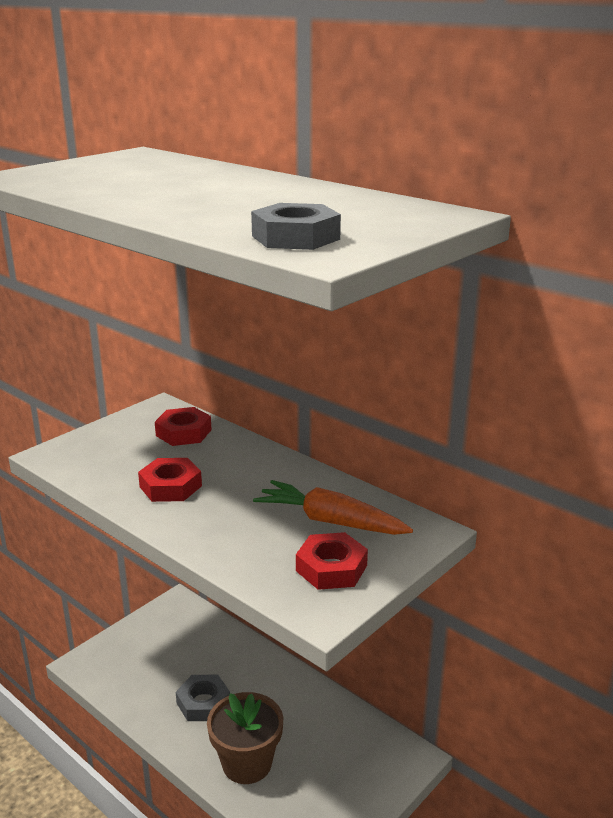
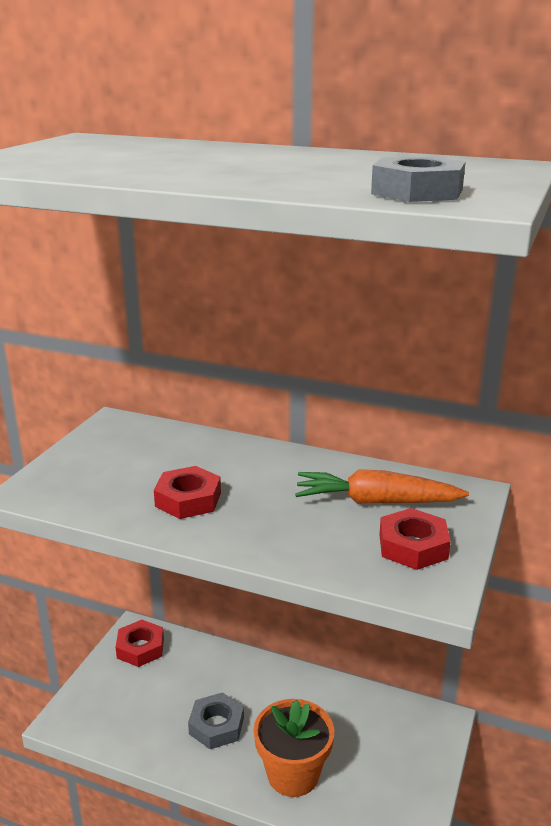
camera: 20 degrees left, 0 degrees up
(183, 432) = (159, 443): red nut -> red nut (140, 648)
(247, 763) = (293, 774): brown flower pot -> orange flower pot

